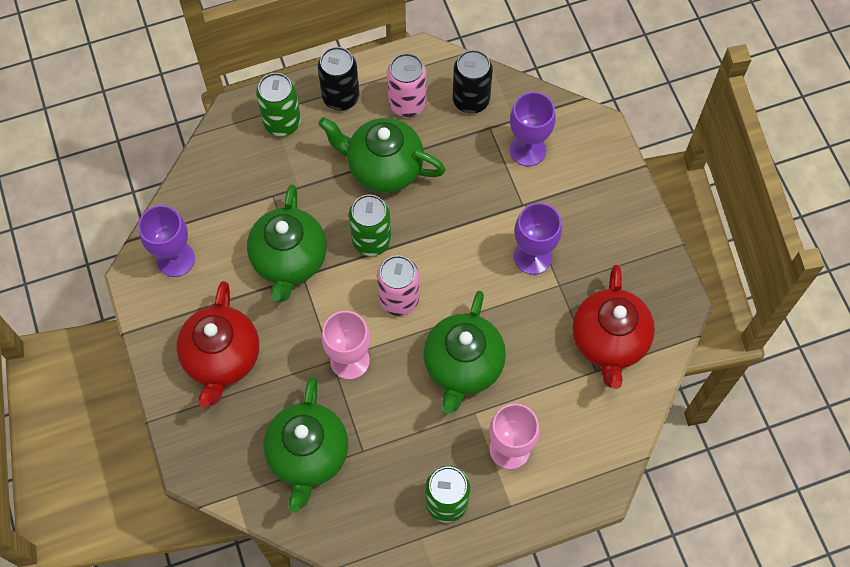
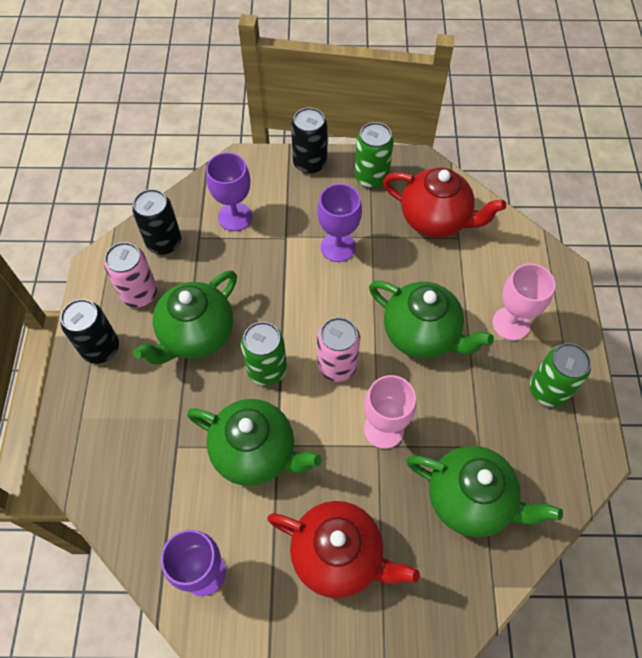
camera: 70 degrees left, 5 degrees down
(282, 122) = (98, 411): green can -> green can (371, 177)
(627, 194) = (310, 163): none -> black can

